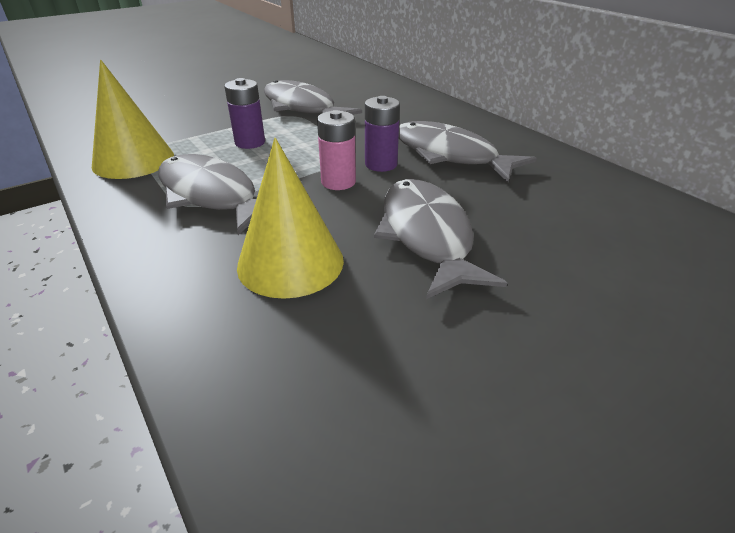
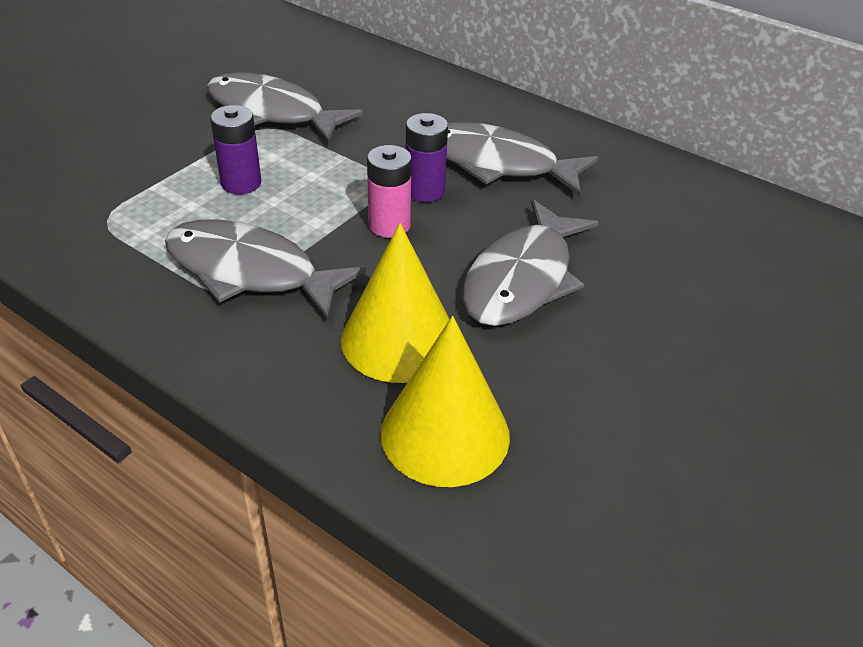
camera: 20 degrees left, 5 degrees up
(133, 160) = (104, 237): yellow cone -> yellow cone (445, 434)
(427, 236) = (522, 279): grey fish -> grey fish turned 120 degrees counterclockwise

